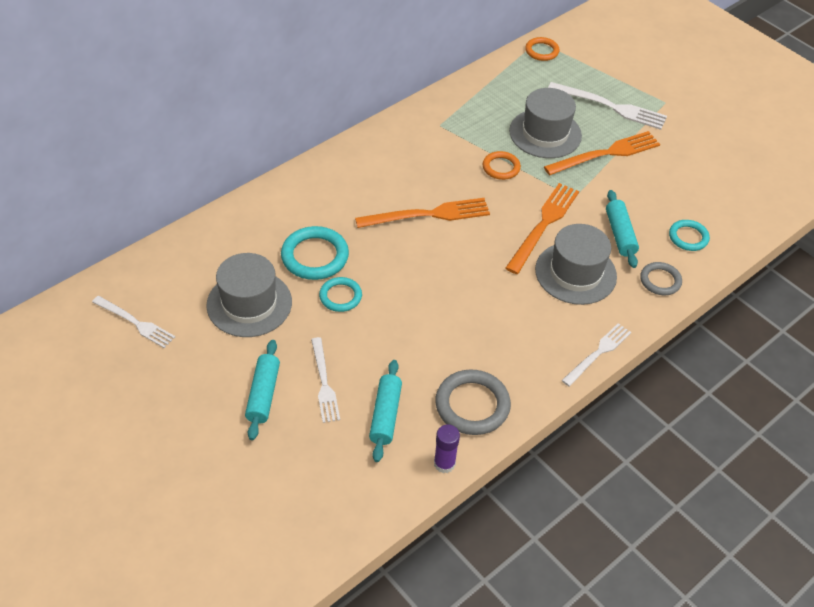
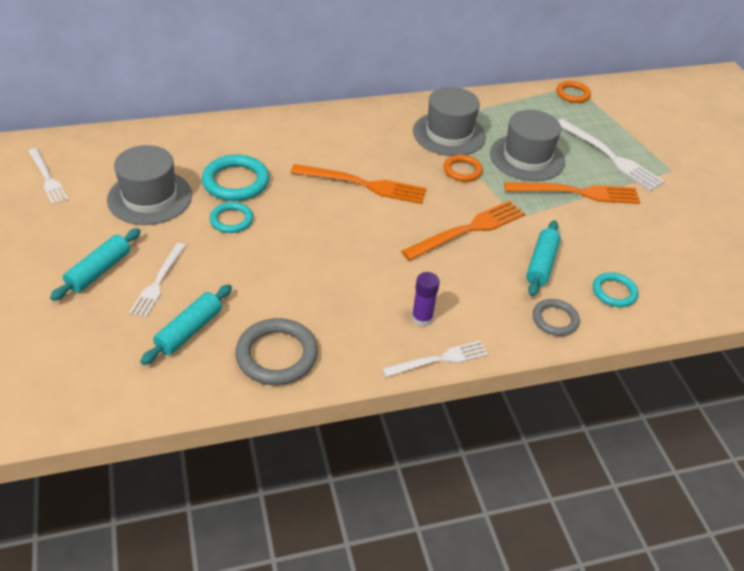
camera: 25 degrees right, 5 degrees down
(444, 463) = (208, 395): purple glue stick -> purple glue stick (422, 318)
(575, 273) = (469, 281): grey hat -> grey hat (449, 134)

